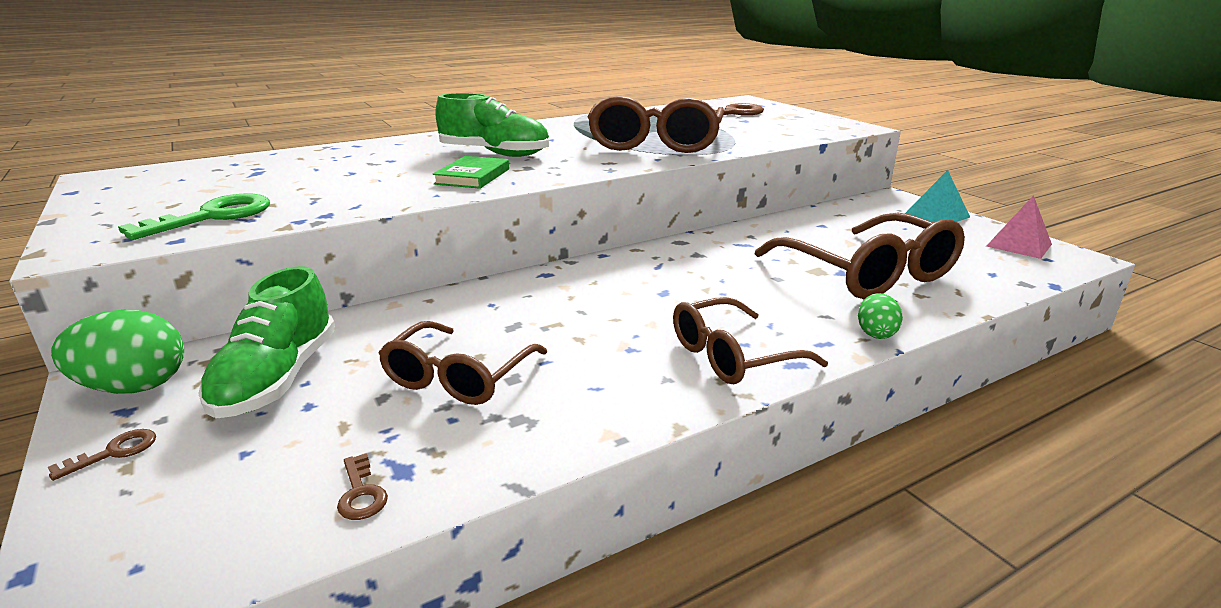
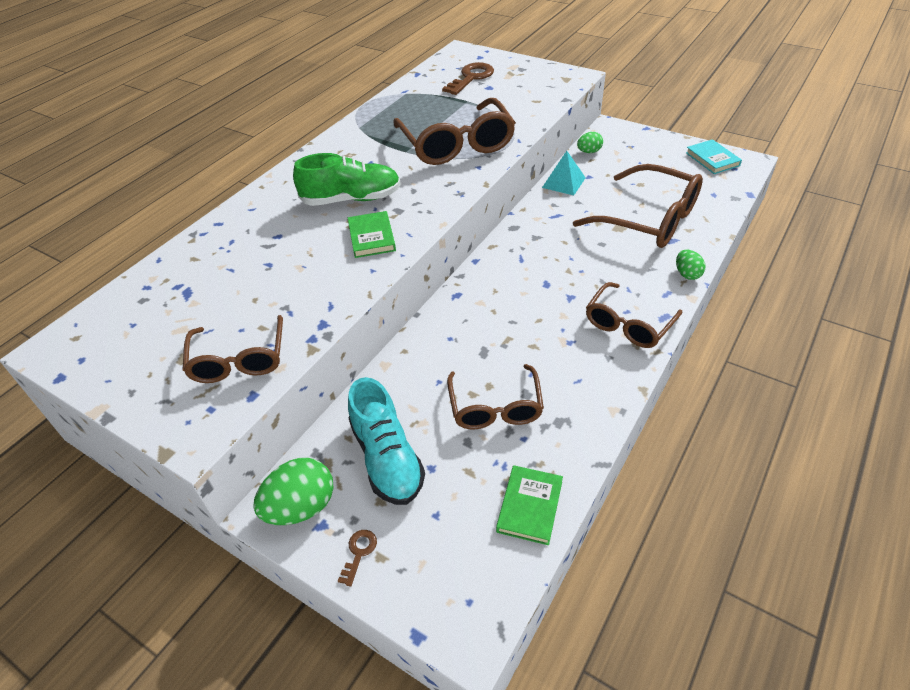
camera: 25 degrees left, 20 degrees up
(213, 217) = (239, 360): green key -> brown glasses
(277, 379) = (387, 458): green shoe -> turquoise shoe
(361, 493) = (529, 506): brown key -> green book
(843, 208) = (589, 152): none -> green egg
(937, 215) = (650, 141): turquoise pyramid -> turquoise pyramid (563, 182)
(1018, 245) = (712, 159): pink pyramid -> turquoise book

